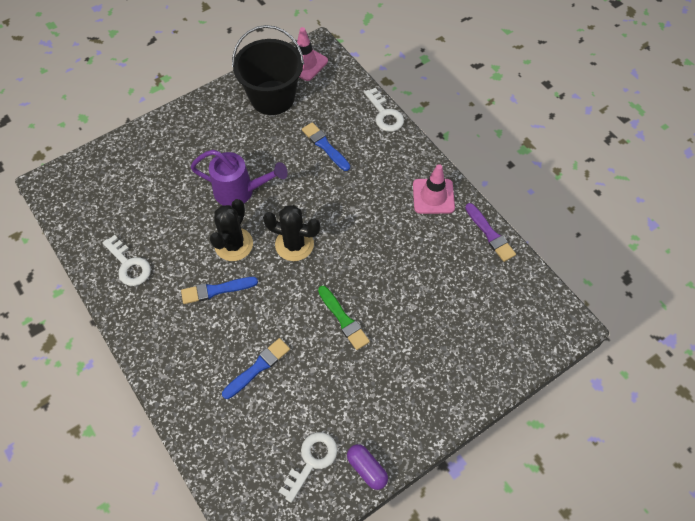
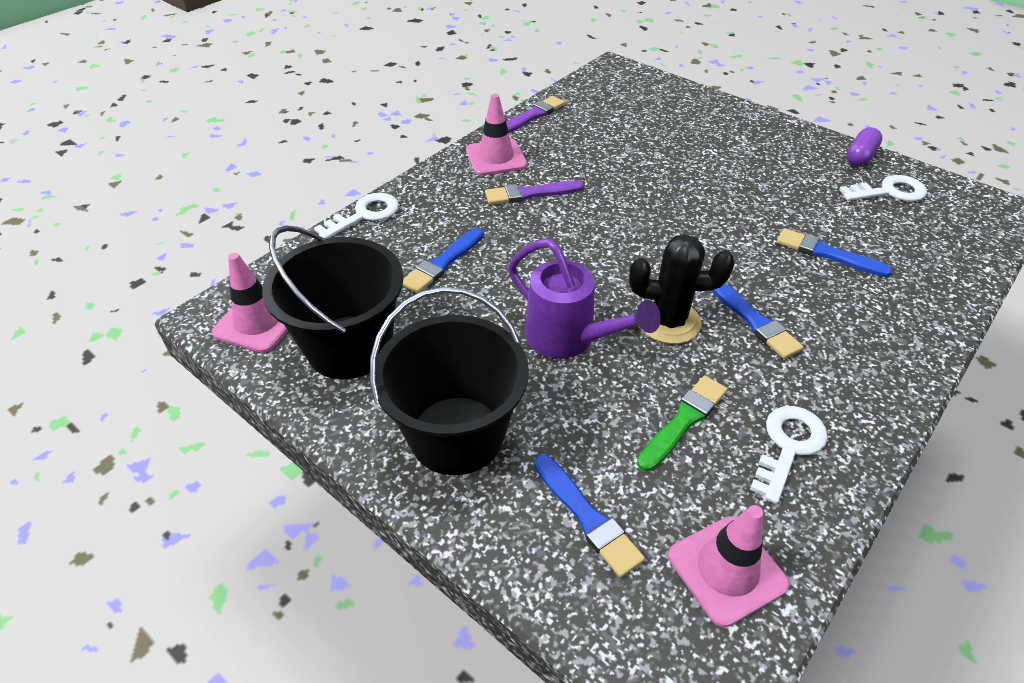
camera: 105 degrees left, 15 degrees down
(86, 211) = (726, 570): none -> pink traffic cone
(134, 169) = (587, 516): none -> blue brush
(198, 131) = (457, 435): none -> black bucket
(240, 191) = (568, 339): purple watering can -> purple watering can turned 135 degrees clockwise
(294, 244) = (631, 259): black cactus -> none
(311, 461) = (889, 192): white key -> white key turned 150 degrees clockwise
(343, 319) = (710, 198): green brush -> green brush (683, 421)
(382, 207) = (530, 194): none -> purple brush

